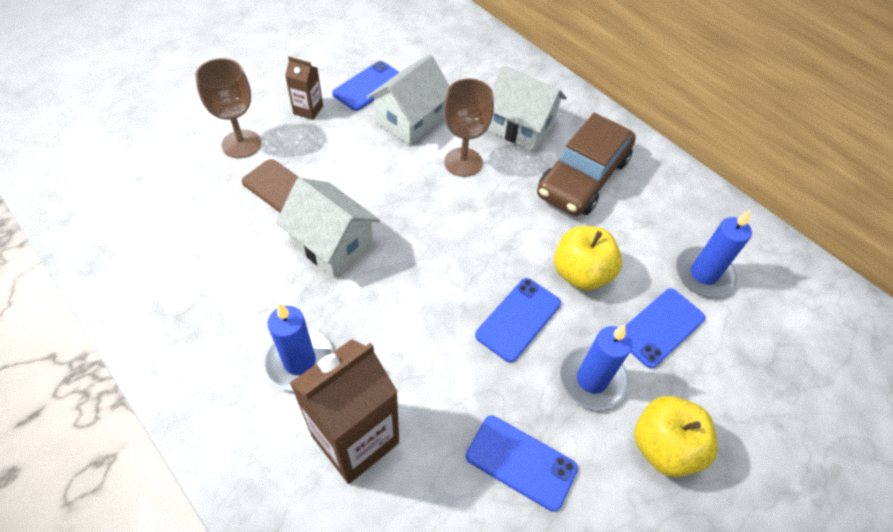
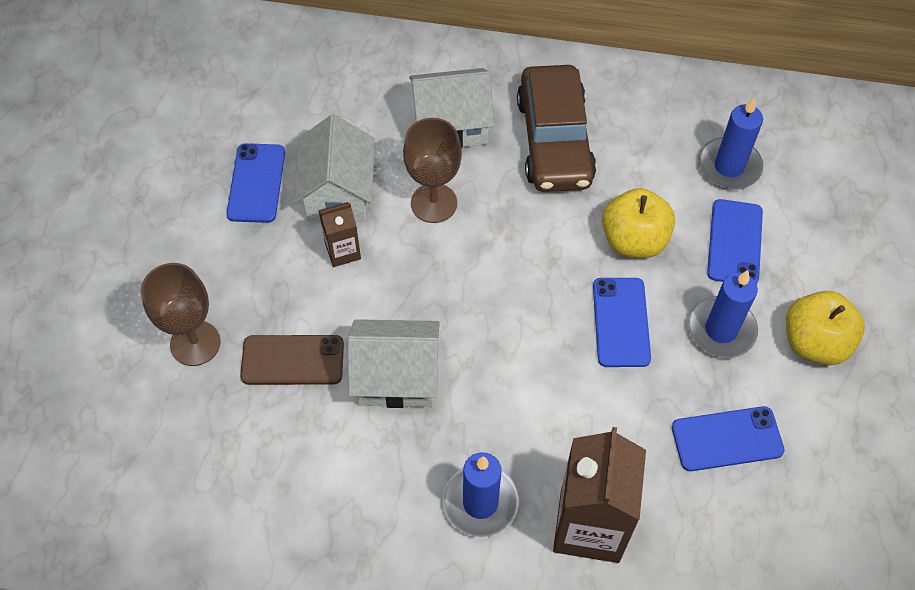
camera: 35 degrees left, 5 degrees up
(308, 110) = (222, 255): brown carton -> brown carton (343, 251)

